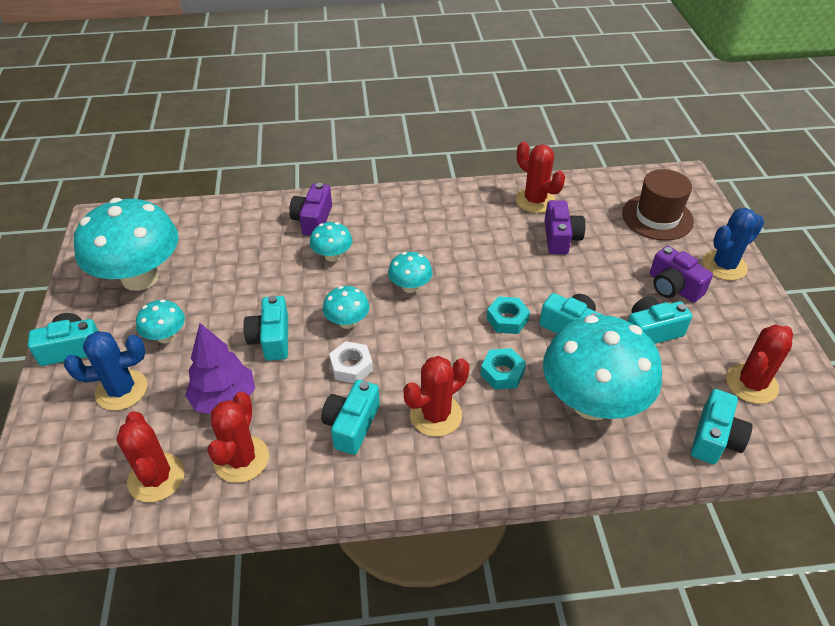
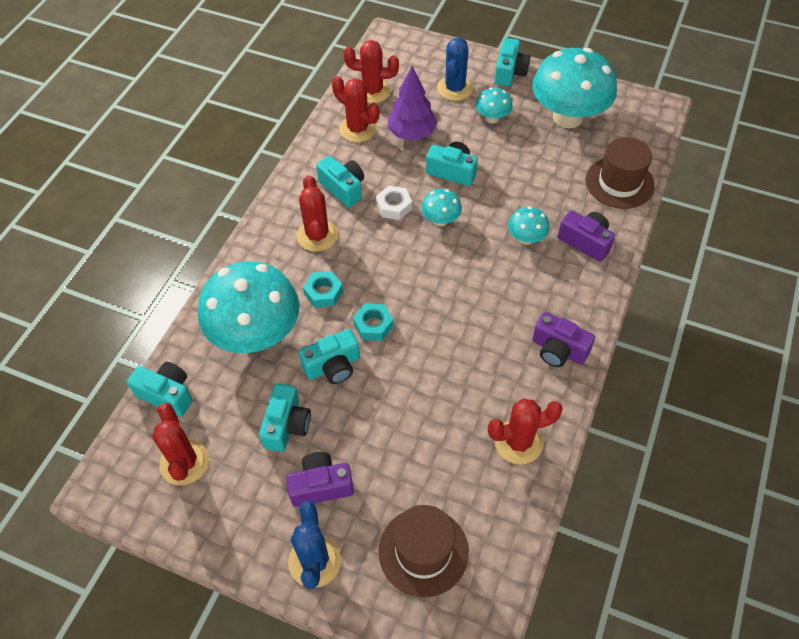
camera: 120 degrees right, 10 degrees up
(225, 219) = (619, 183): none -> brown hat
(410, 287) = (454, 276): turquoise mushroom -> none
(560, 238) = (447, 429): purple camera -> purple camera (558, 350)
(715, 438) = (167, 394): turquoise camera -> turquoise camera turned 150 degrees clockwise

